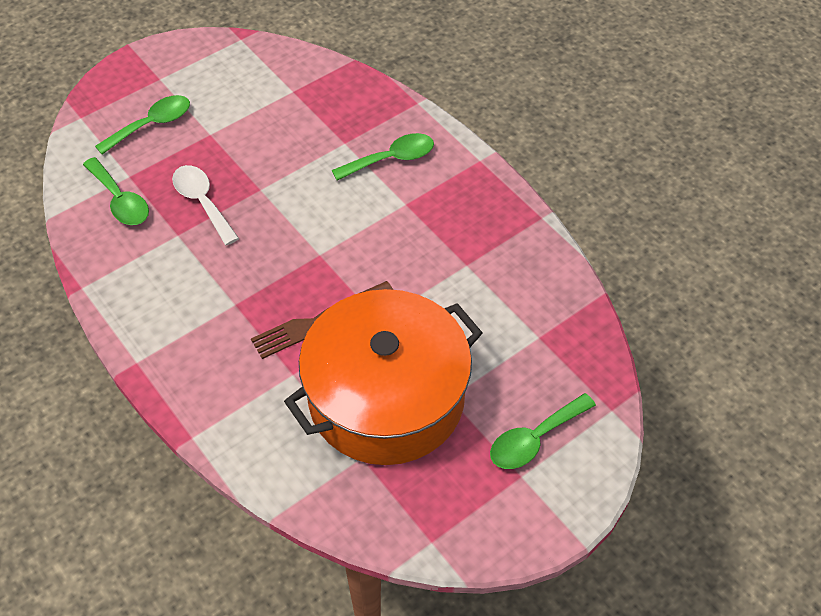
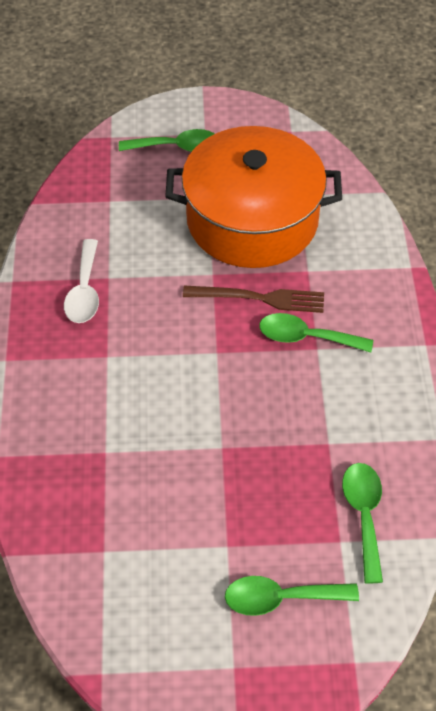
camera: 145 degrees left, 0 degrees up
(202, 202) = (285, 465): white spoon -> white spoon (84, 291)
(391, 159) = (79, 407): green spoon -> green spoon (306, 337)

